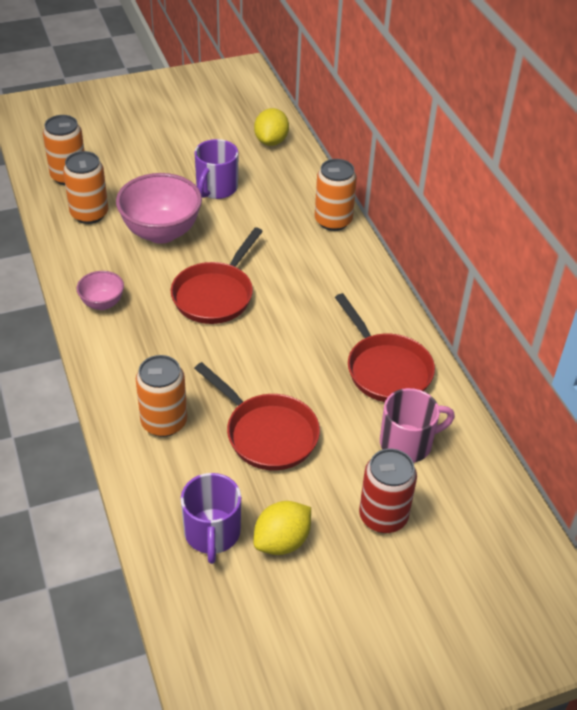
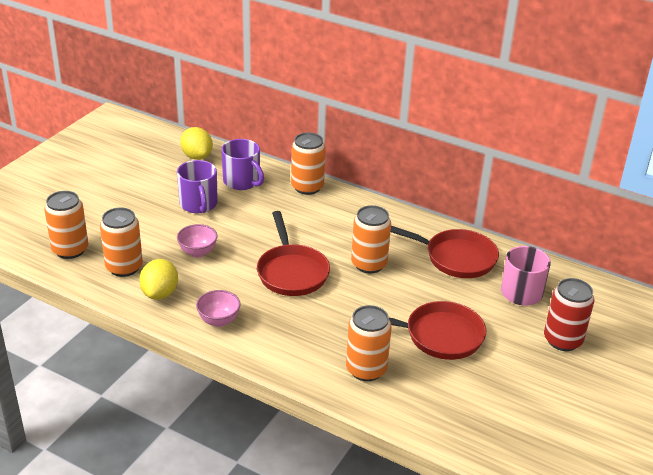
camera: 40 degrees left, 10 degrees down
(161, 232) = (198, 252): pink bowl -> pink bowl, size x0.52
(212, 533) = (485, 414): purple mug -> purple mug (242, 181)
(282, 541) = (529, 391): yellow lemon -> yellow lemon (160, 293)
(293, 327) = (369, 264): none -> orange can

